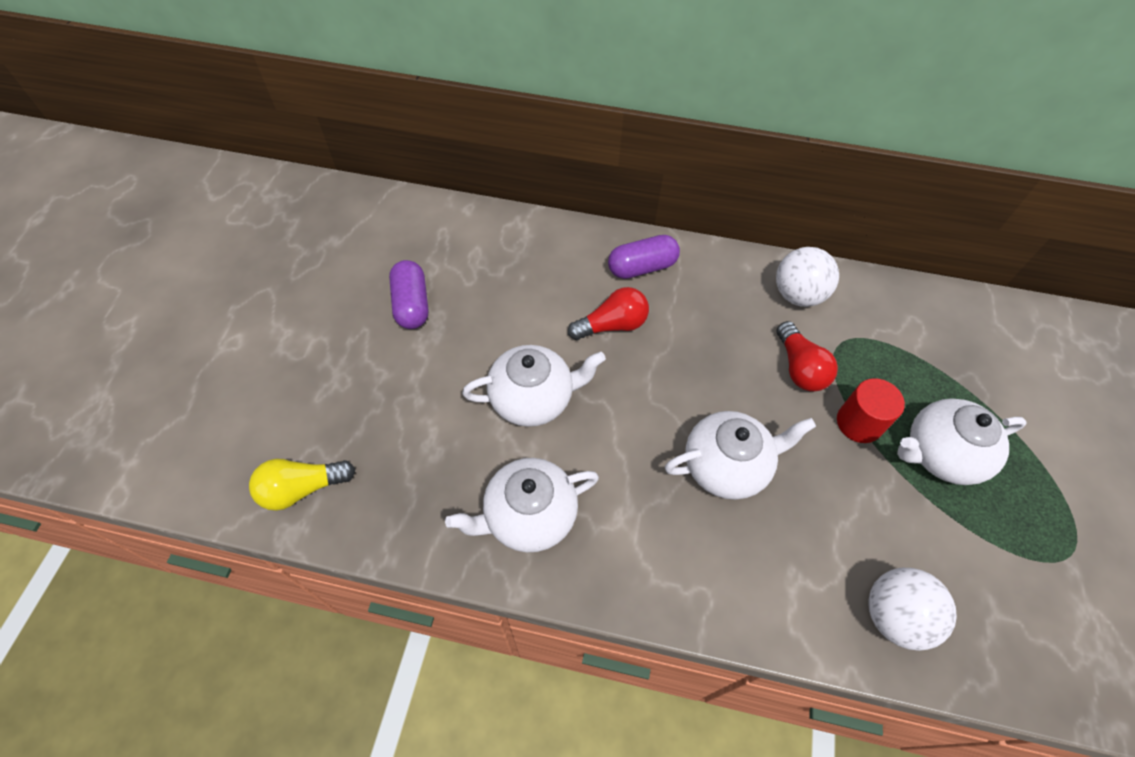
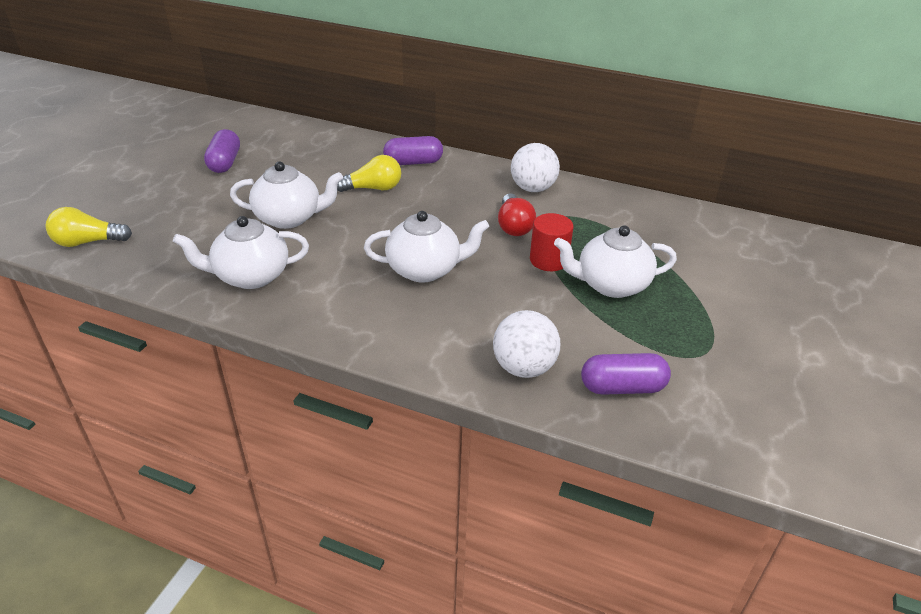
camera: 10 degrees right, 20 degrees down
(612, 325) = (373, 188): red light bulb -> yellow light bulb
(1007, 627) = (622, 387): none -> purple capsule

